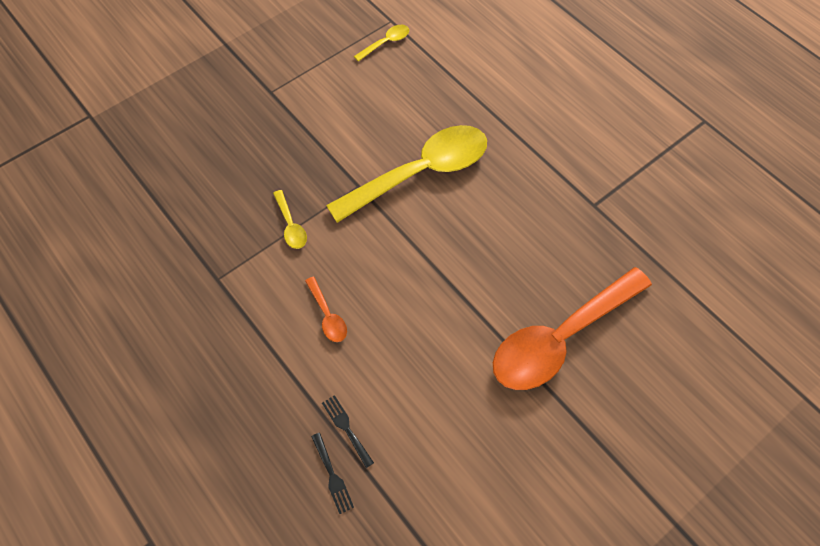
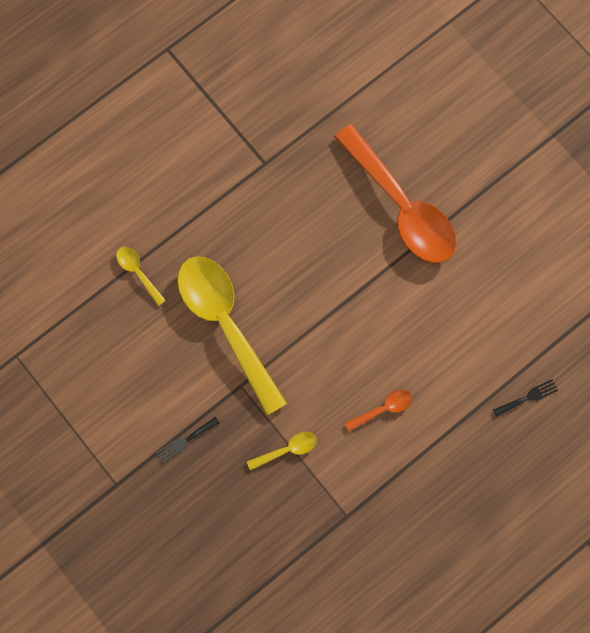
camera: 90 degrees left, 15 degrees up
(346, 428) = (487, 388): black fork -> black fork (185, 441)
(386, 43) = (49, 361): yellow spoon -> yellow spoon (138, 272)

